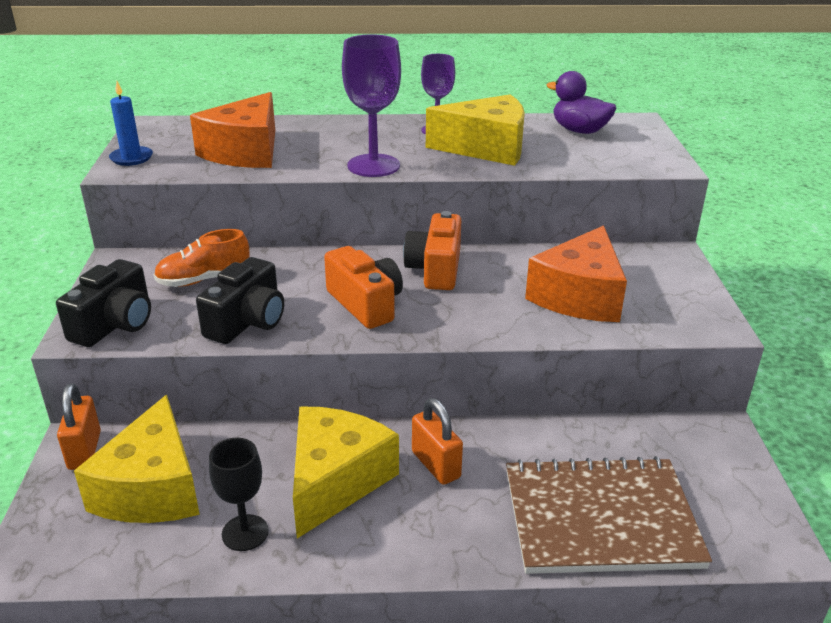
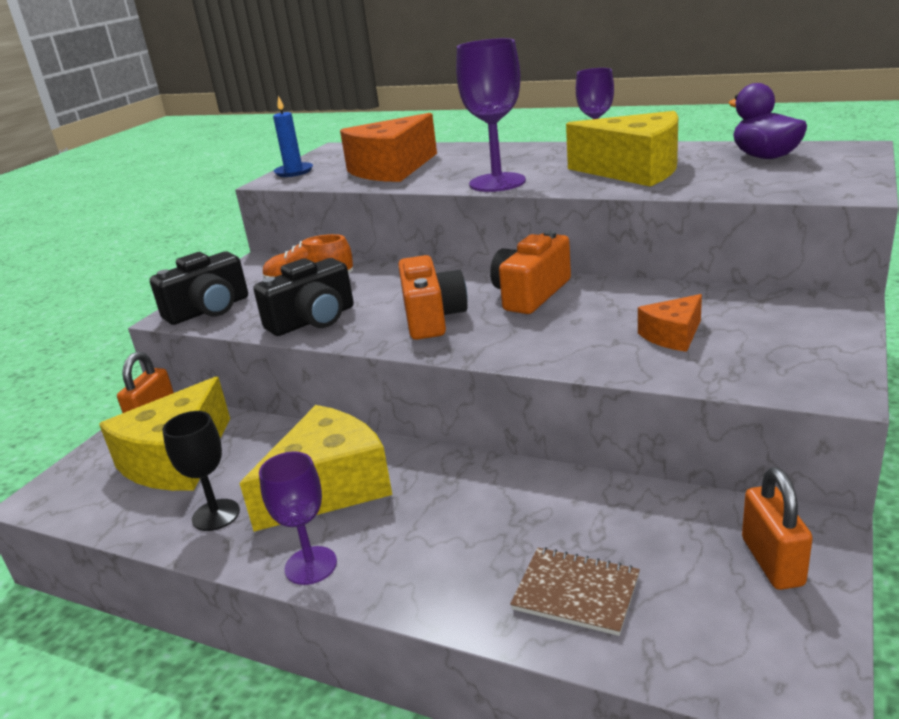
camera: 30 degrees right, 5 degrees down
(376, 554) = (311, 565): none -> purple goblet
(436, 465) = (435, 494): orange padlock -> orange padlock (772, 562)
(579, 296) = (673, 335): orange cheese -> orange cheese, size x0.51
(600, 518) = (576, 592): brown notebook -> brown notebook, size x0.49

